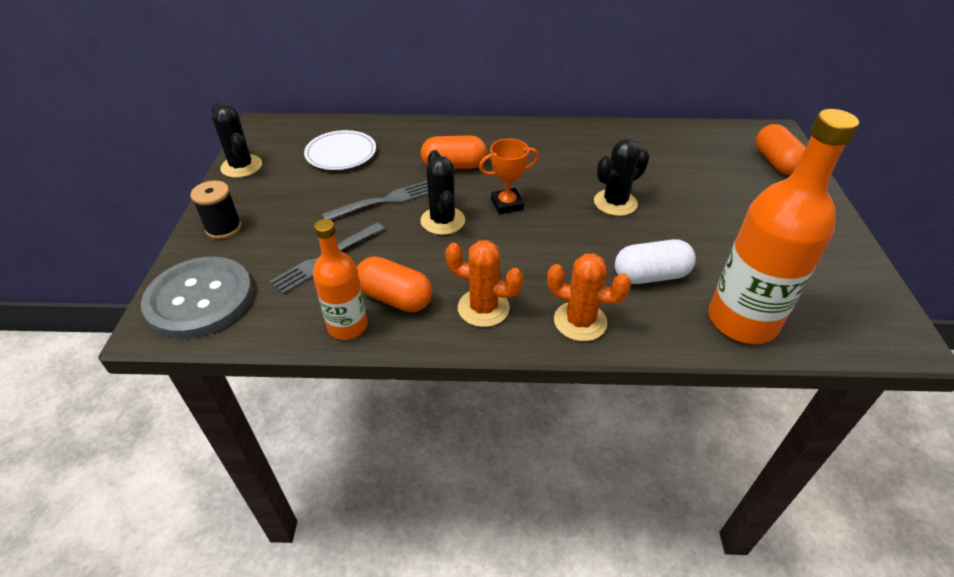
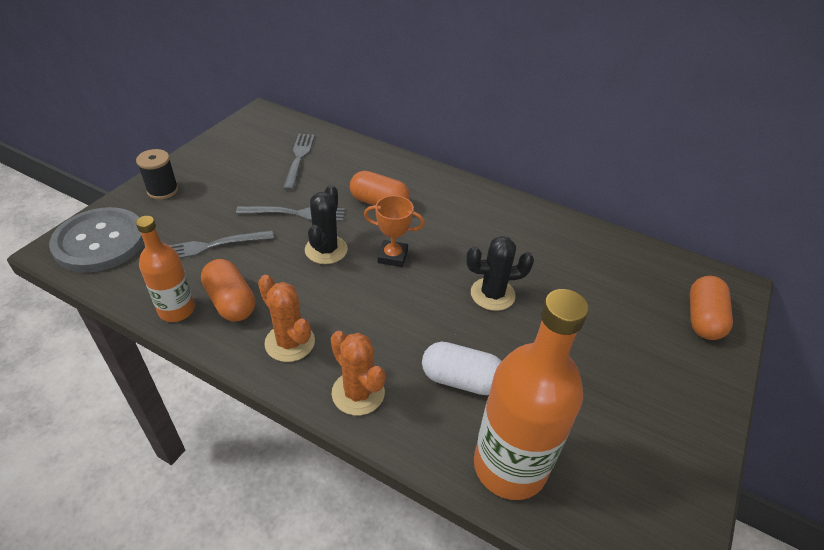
camera: 25 degrees right, 0 degrees up
(241, 166) = (217, 143): black cactus -> none
(341, 153) = (298, 158): white plate -> grey fork

